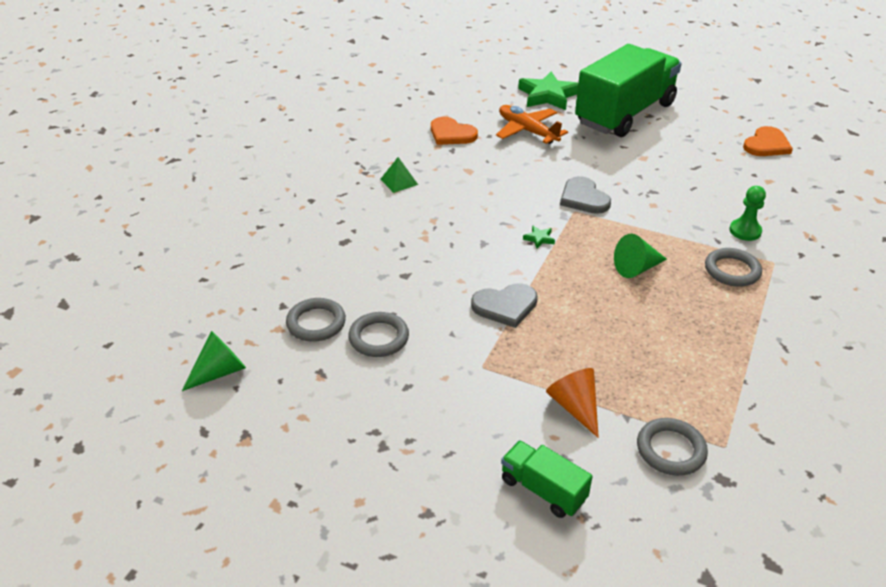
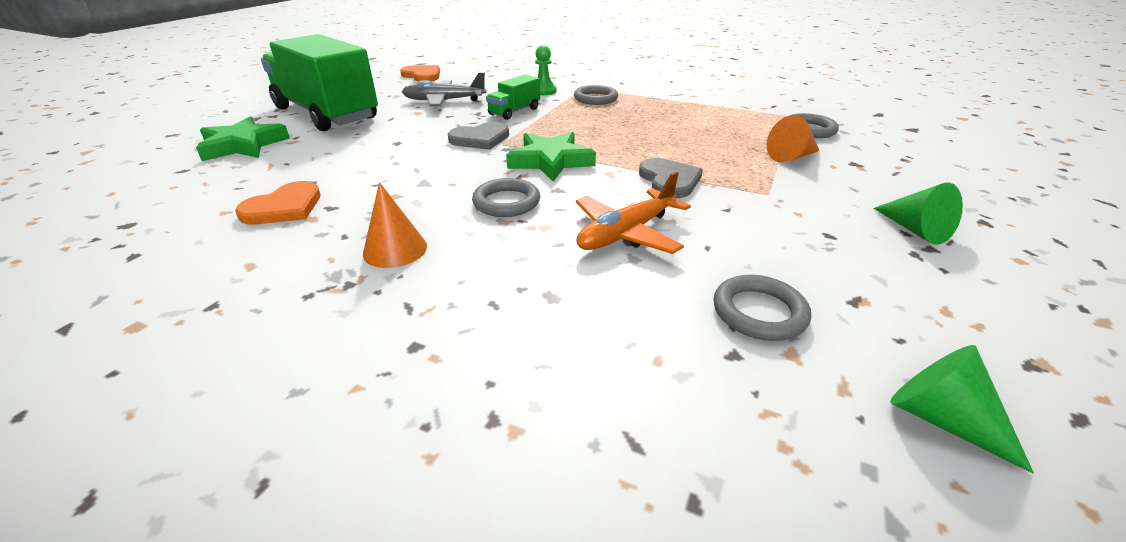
camera: 90 degrees left, 5 degrees down
(379, 338) = (760, 256): grey ring -> grey ring (506, 202)
(399, 181) = (395, 249): green pyramid -> orange cone
(527, 131) = (320, 159): orange plane -> orange plane (626, 233)
(539, 239) = (550, 161): green star -> green star, size x2.45
(543, 489) = (896, 172): green truck -> green truck (514, 111)
(636, 268) = (597, 126): green cone -> green cone (915, 230)
(682, 168) = (444, 101): none -> grey plane

